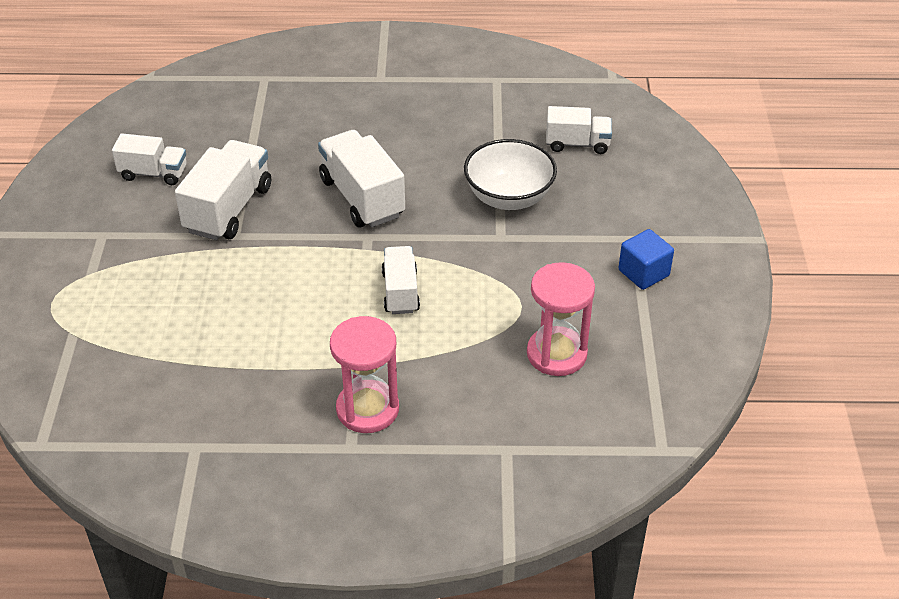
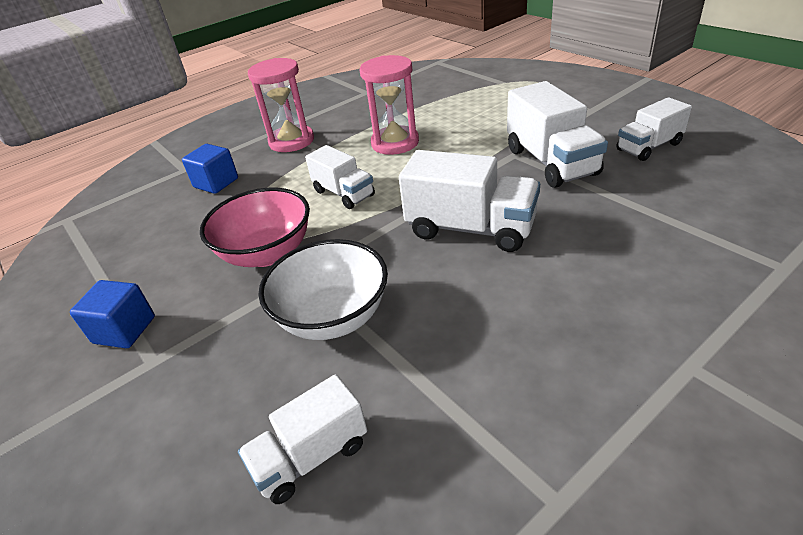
camera: 145 degrees right, 5 degrees down
(490, 395) = (216, 183): none -> blue cube
(509, 272) = (267, 253): none -> pink bowl
(556, 354) = (180, 226): pink hourglass -> pink hourglass (395, 143)

